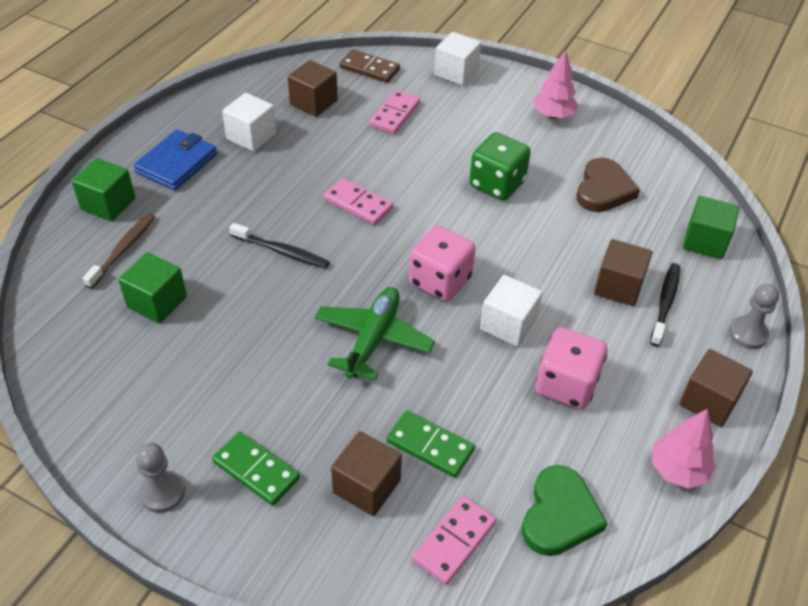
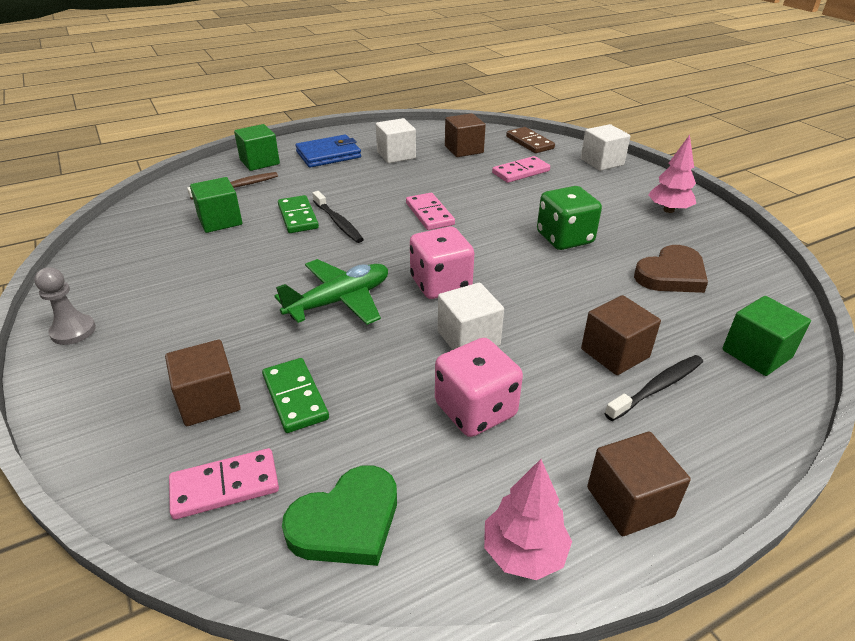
camera: 35 degrees right, 10 degrees down
(256, 470) = (147, 348): green domino -> green domino (298, 217)
(748, 334) = (742, 459): grey pawn -> none

